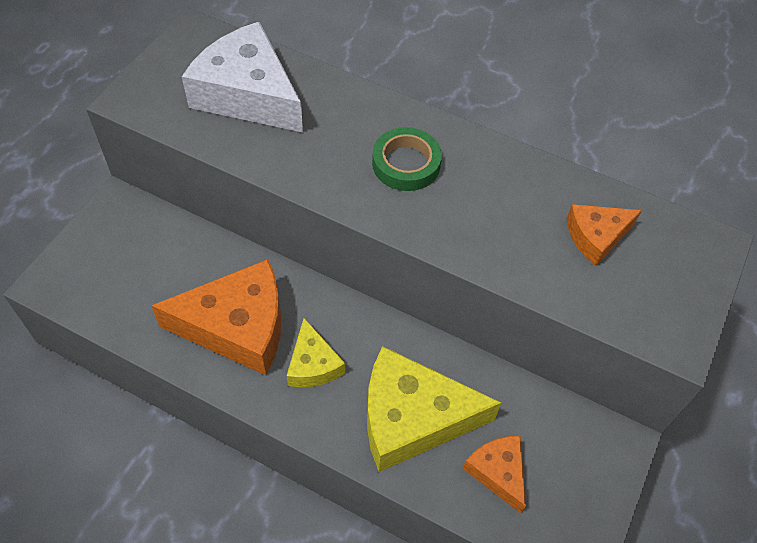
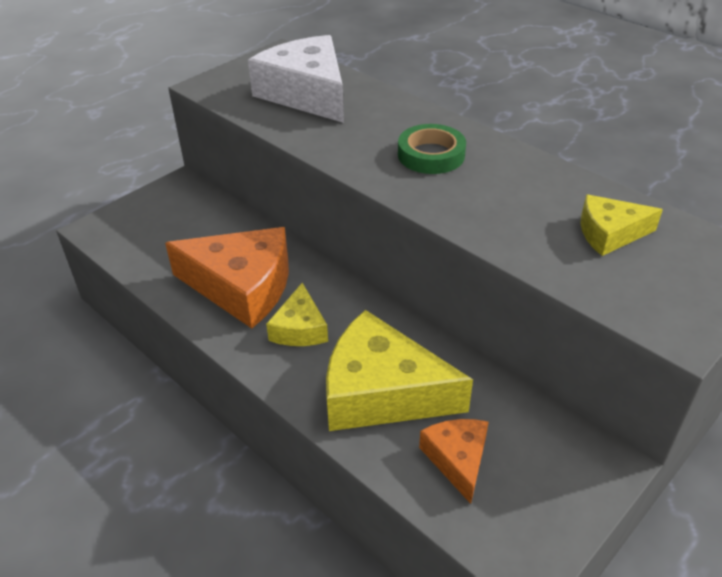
camera: 20 degrees right, 15 degrees down
(596, 237) = (609, 233): orange cheese -> yellow cheese

